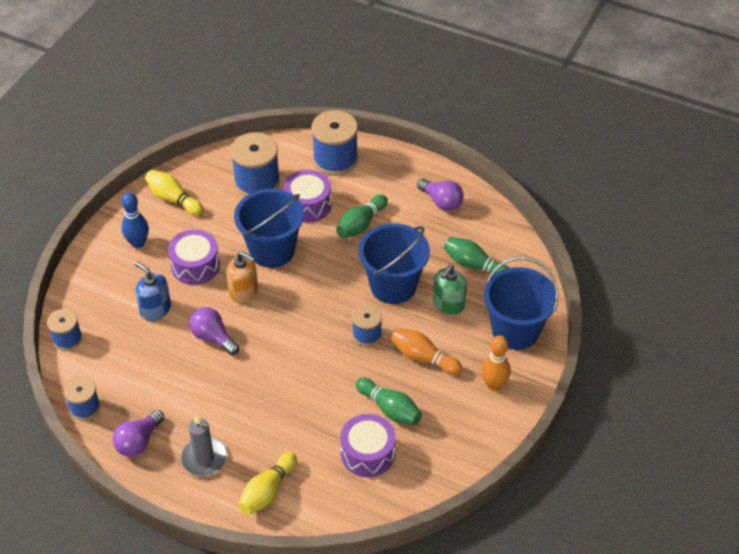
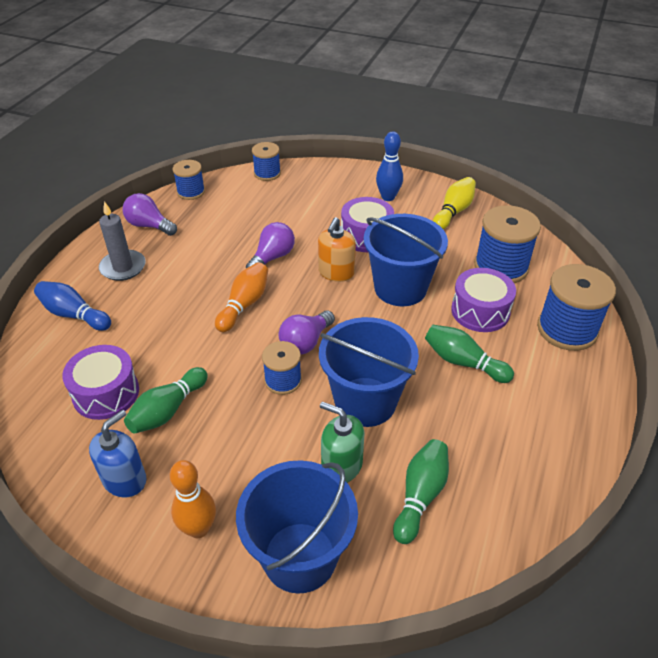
camera: 85 degrees right, 5 degrees down
(155, 309) = (306, 217): blue soap dispenser -> blue soap dispenser (125, 479)
(267, 491) = (74, 315): yellow bowling pin -> blue bowling pin
(423, 358) = (247, 441): orange bowling pin -> orange bowling pin (244, 305)
(441, 202) = (534, 449): purple light bulb -> purple light bulb (305, 342)

